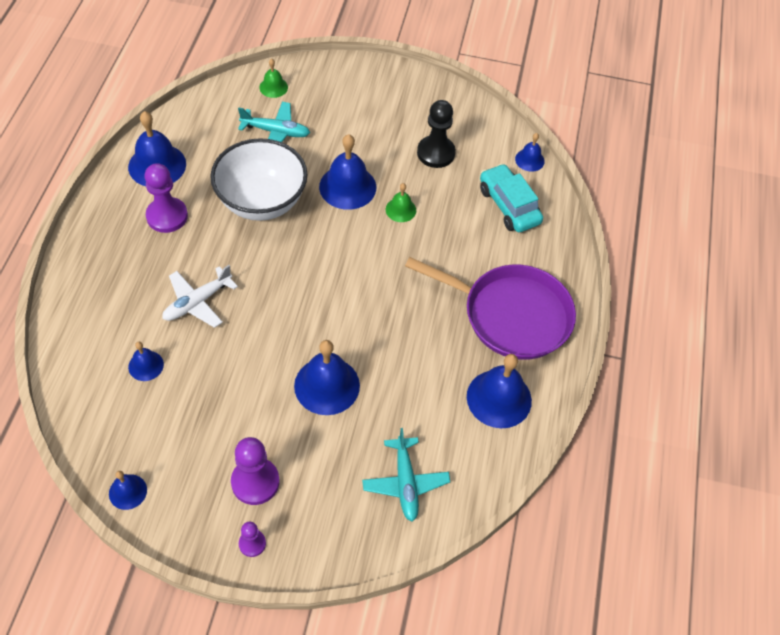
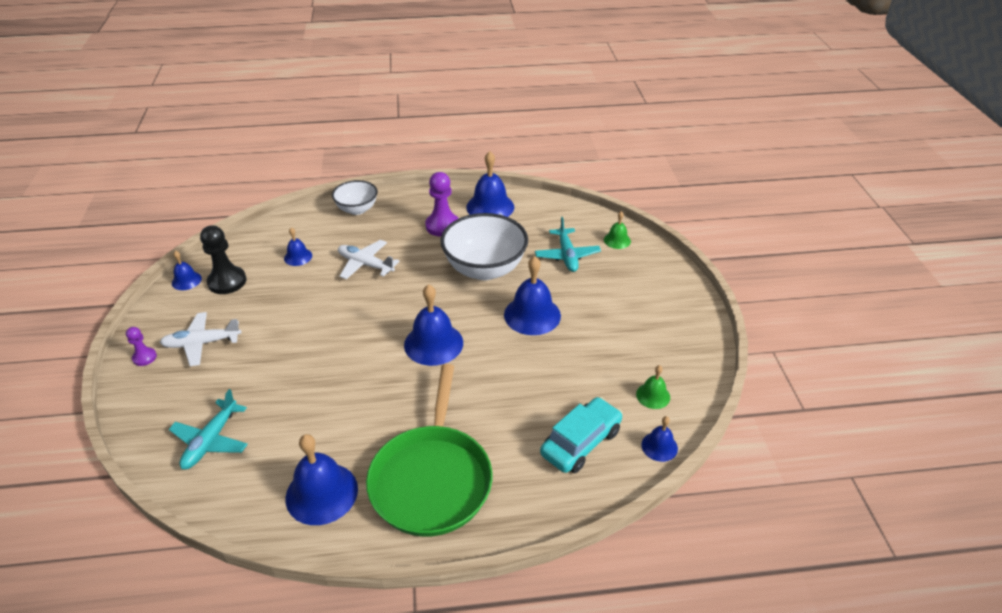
camera: 75 degrees right, 15 degrees down
(84, 289) = (357, 209): none -> white bowl
(255, 482) = (201, 343): purple pawn -> white plane
(327, 385) = (305, 360): blue bell -> blue bell (433, 343)
(400, 210) = (525, 358): green bell -> green bell (653, 395)
(405, 483) = (211, 441): turquoise plane -> turquoise plane turned 45 degrees counterclockwise
(436, 153) = (615, 365): black pawn -> black pawn (227, 281)
(511, 315) = (432, 479): purple pan -> green pan

